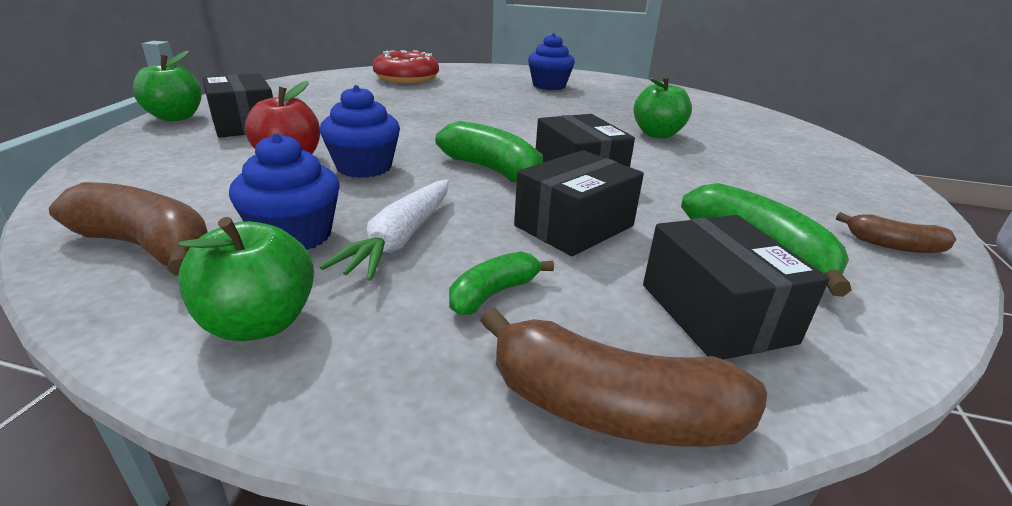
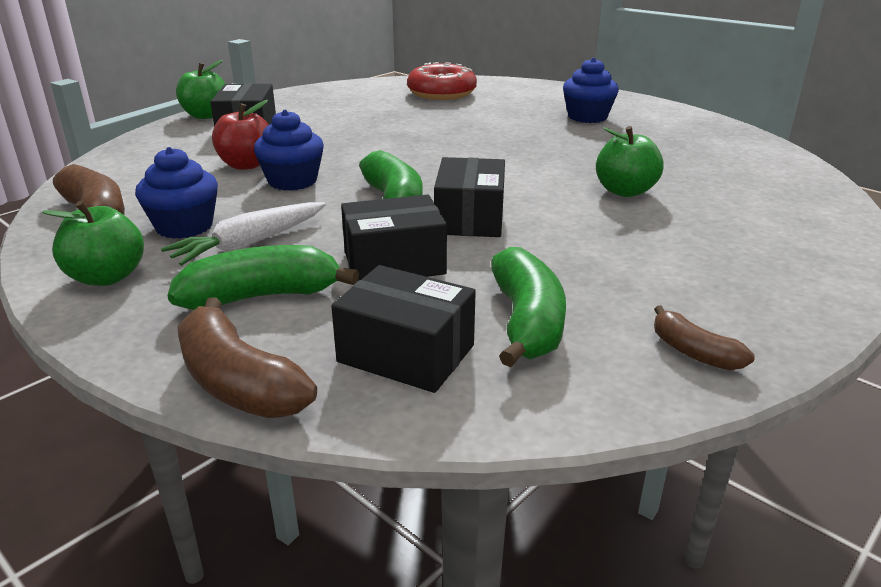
camera: 30 degrees right, 0 degrees up
(493, 293) = (262, 296): green banana -> green banana, size x1.75
(716, 313) = (406, 353): black box -> black box turned 75 degrees counterclockwise

